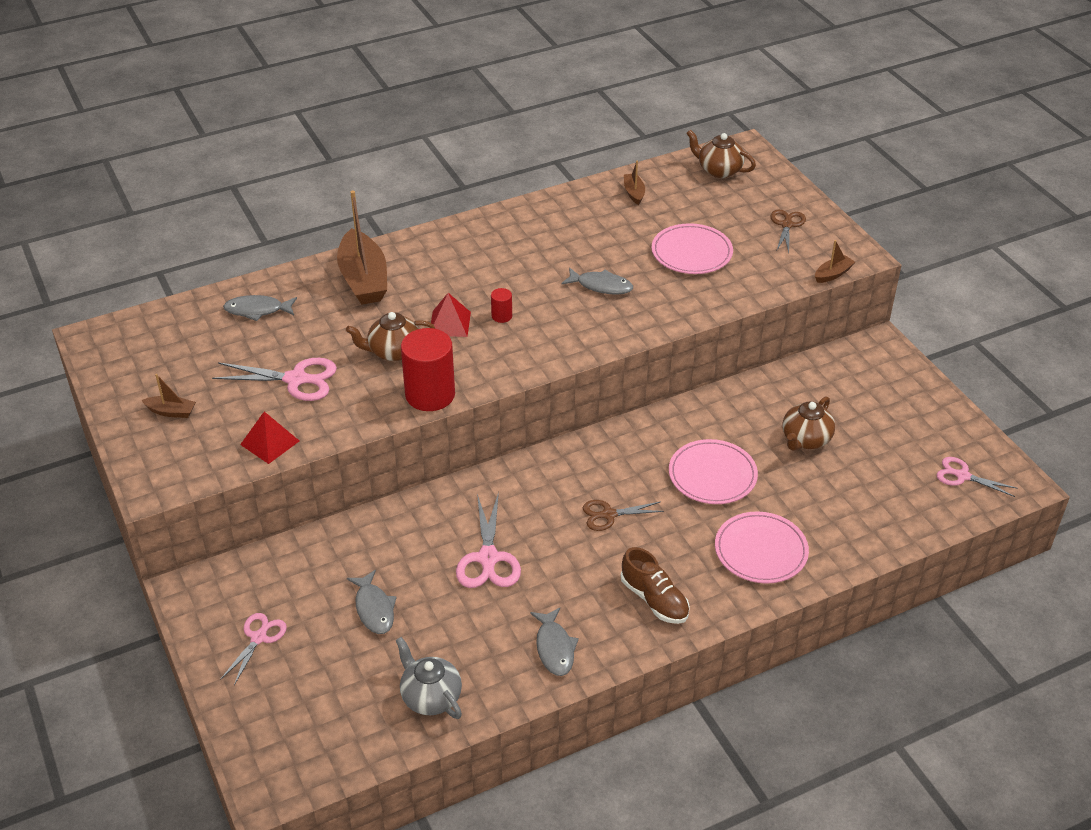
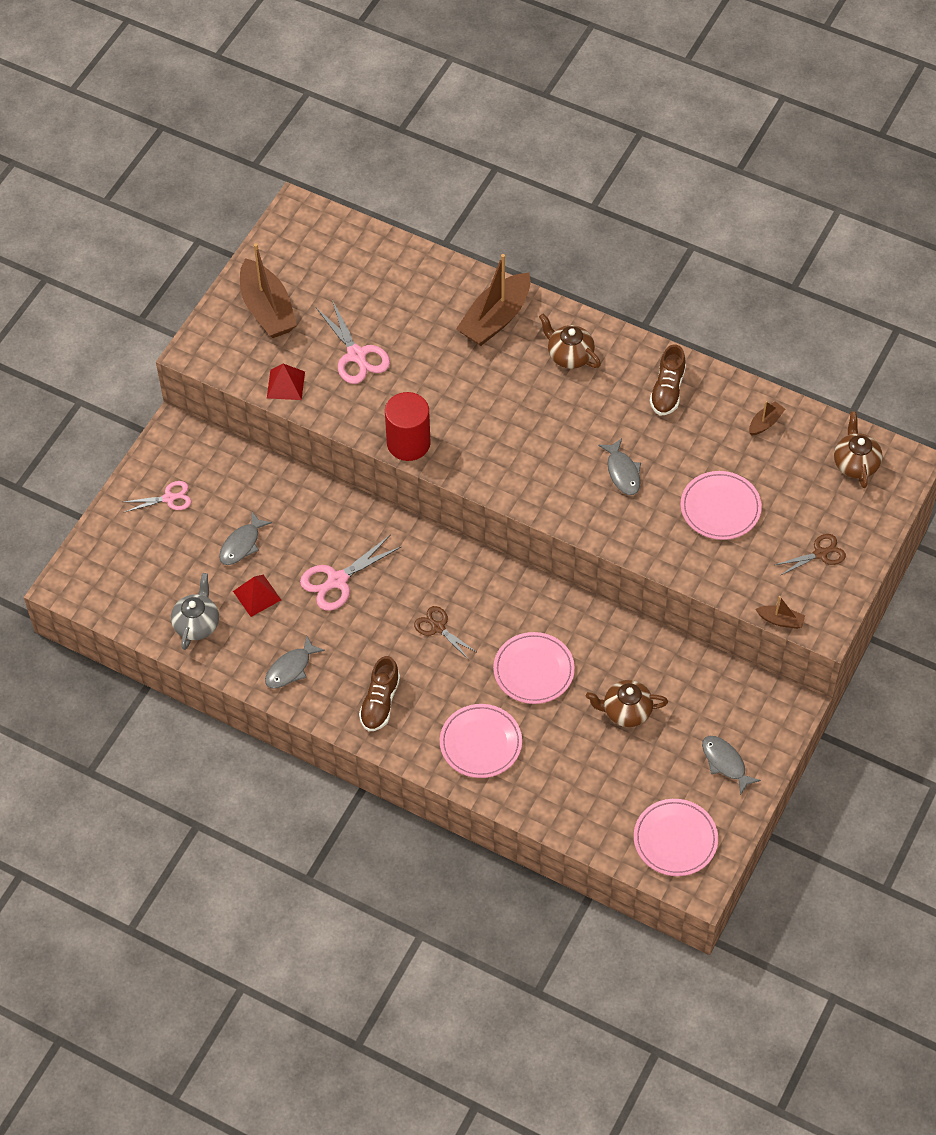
camera: 55 degrees right, 15 degrees up
(171, 412) = (267, 309): brown boat -> brown boat, size x2.18
(257, 310) = (406, 281): grey fish -> grey fish (725, 763)
(393, 352) = (433, 391): brown teapot -> brown teapot (569, 355)
(449, 323) = (493, 404): red pyramid -> red pyramid (257, 595)
(501, 316) = (530, 431): red cylinder -> none
(547, 225) = (667, 390): none -> brown shoe
(962, 476) = (675, 839): pink scissors -> pink plate

